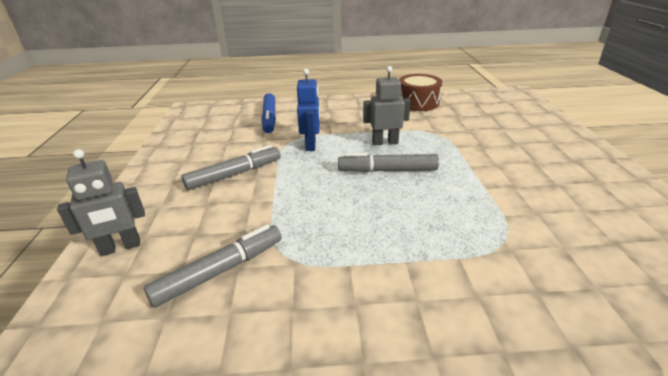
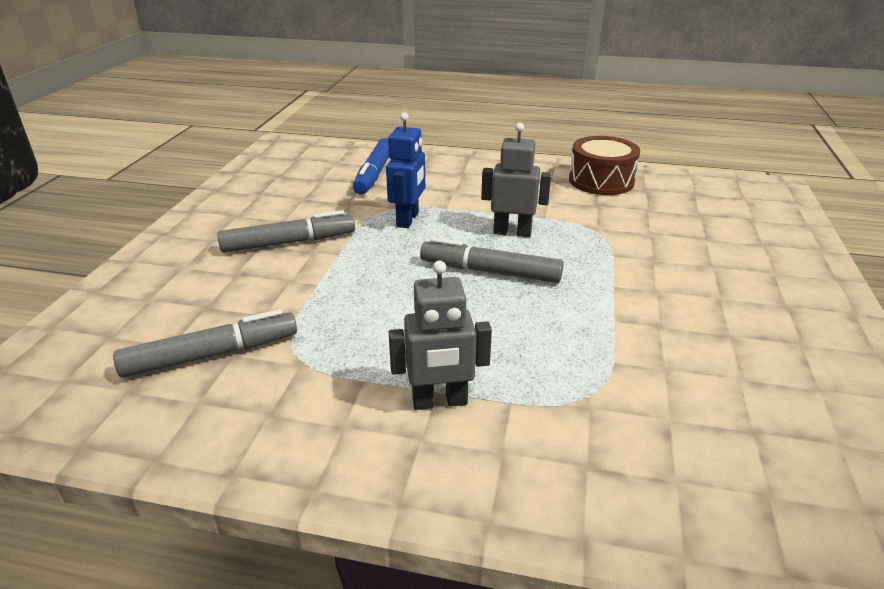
camera: 15 degrees right, 0 degrees up
(121, 247) = (118, 306): grey robot -> grey robot (440, 402)

